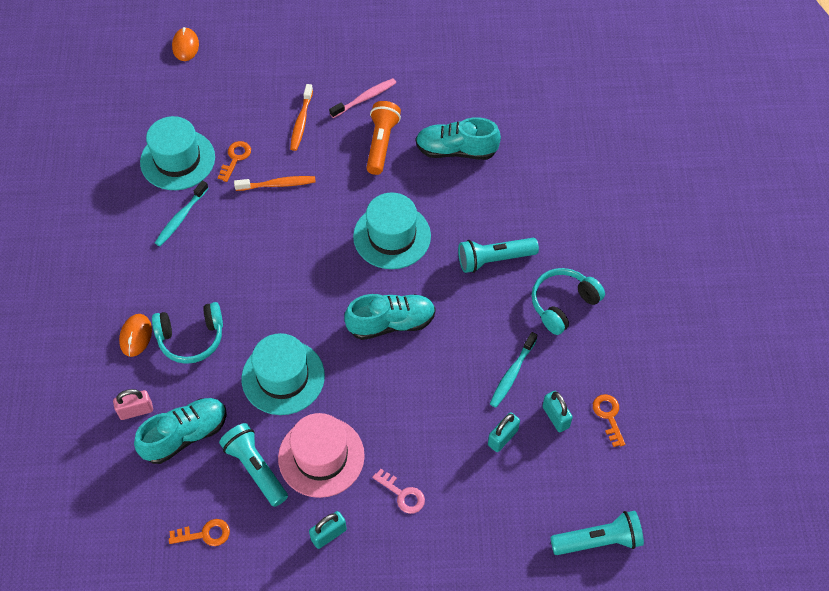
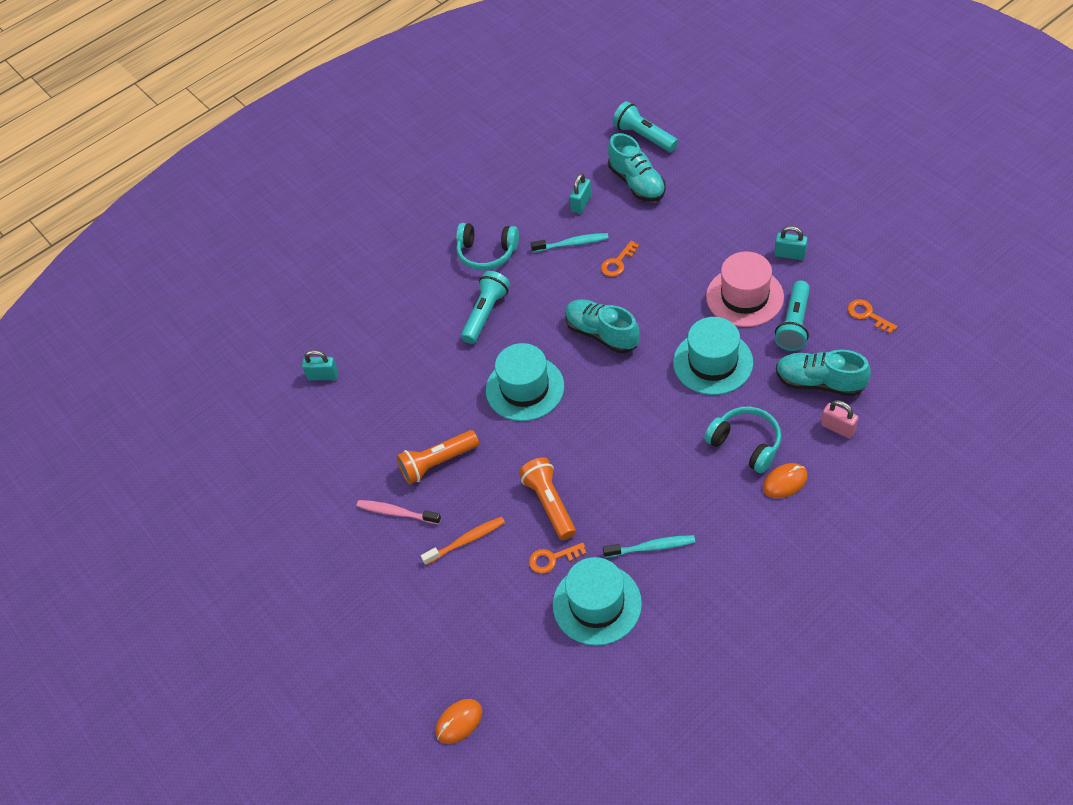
camera: 120 degrees left, 5 degrees down
(278, 184) = (549, 504): orange toothbrush -> orange flashlight
(403, 494) = (720, 238): pink key -> none
(456, 150) = (399, 407): turquoise shoe -> turquoise shoe (637, 183)
(494, 260) = (485, 313): turquoise flashlight -> turquoise flashlight turned 105 degrees counterclockwise
(502, 437) = (625, 218): turquoise padlock -> turquoise padlock (323, 376)
(608, 416) = (552, 180): orange key -> orange key (617, 263)

